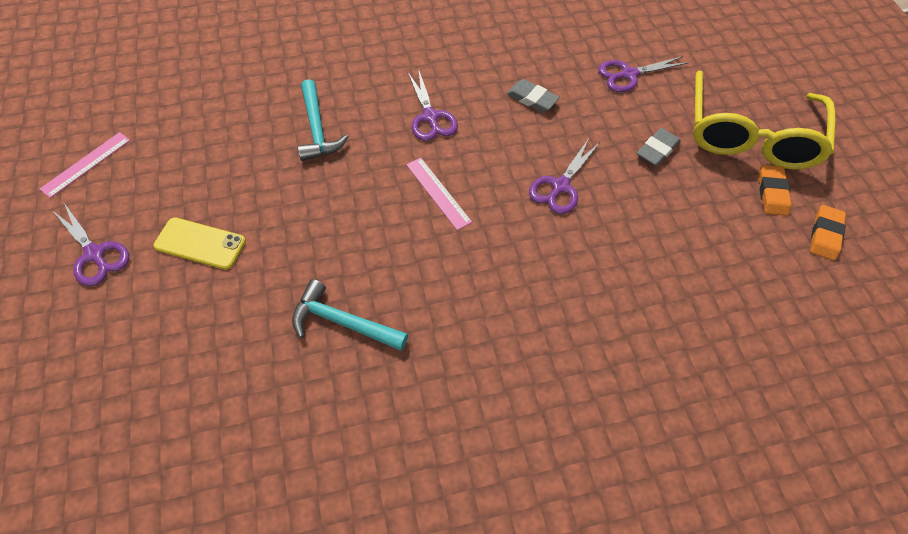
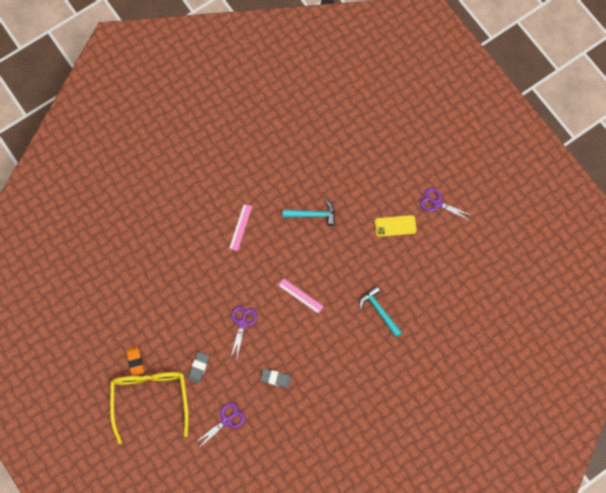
camera: 160 degrees right, 15 degrees up
(86, 164) = (477, 245): pink ruler -> pink ruler (240, 227)
(430, 117) = (325, 342): purple scissors -> none
(825, 235) = (107, 344): orange eraser -> none

